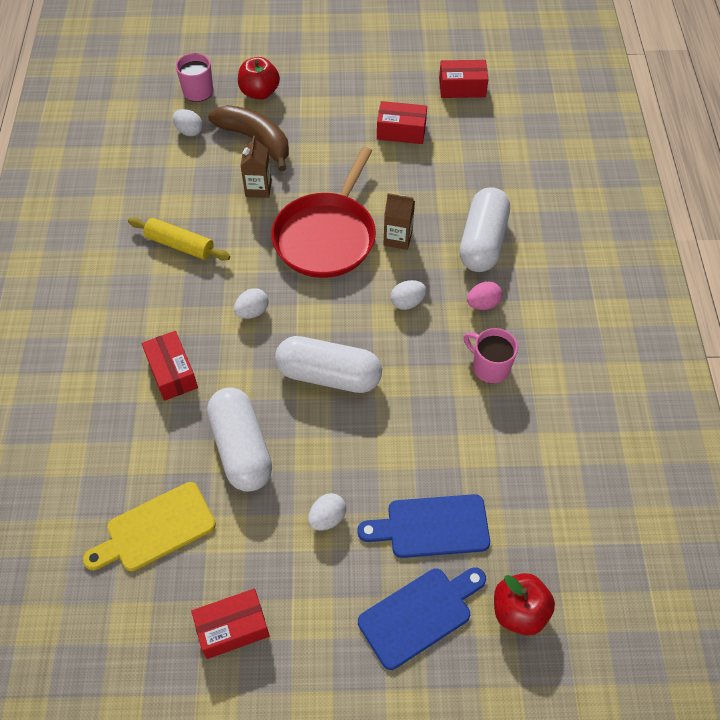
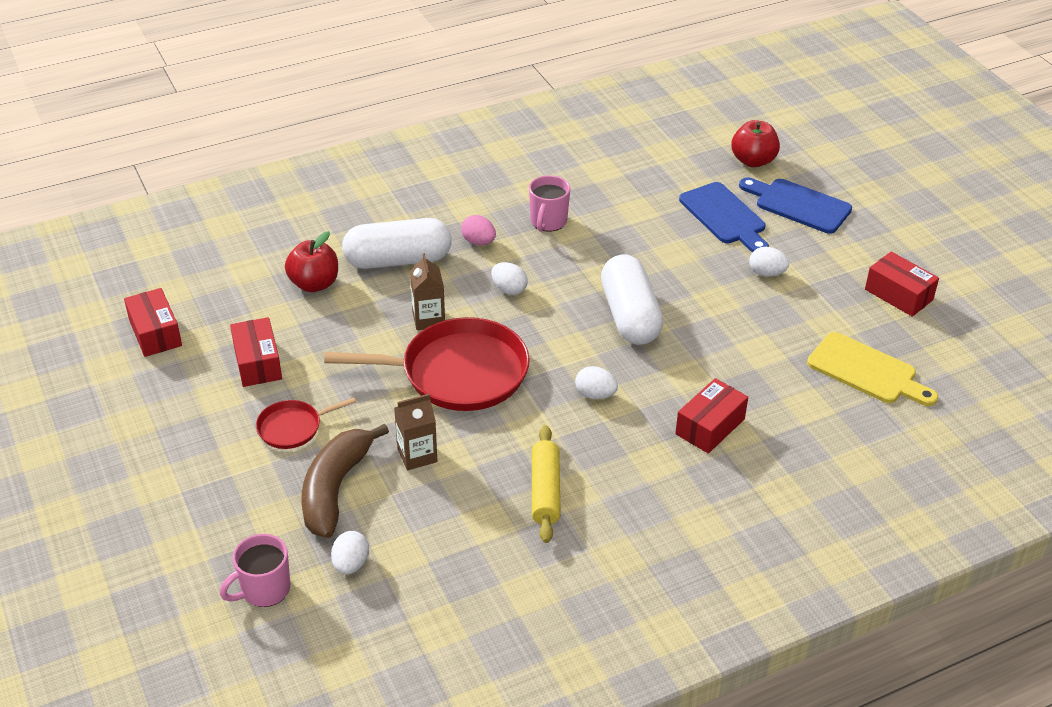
camera: 115 degrees left, 15 degrees down
(241, 448) = (748, 346): white capsule -> none
(259, 92) = (240, 519): red apple -> red apple (314, 284)
(325, 134) = (293, 427): none -> red pan

